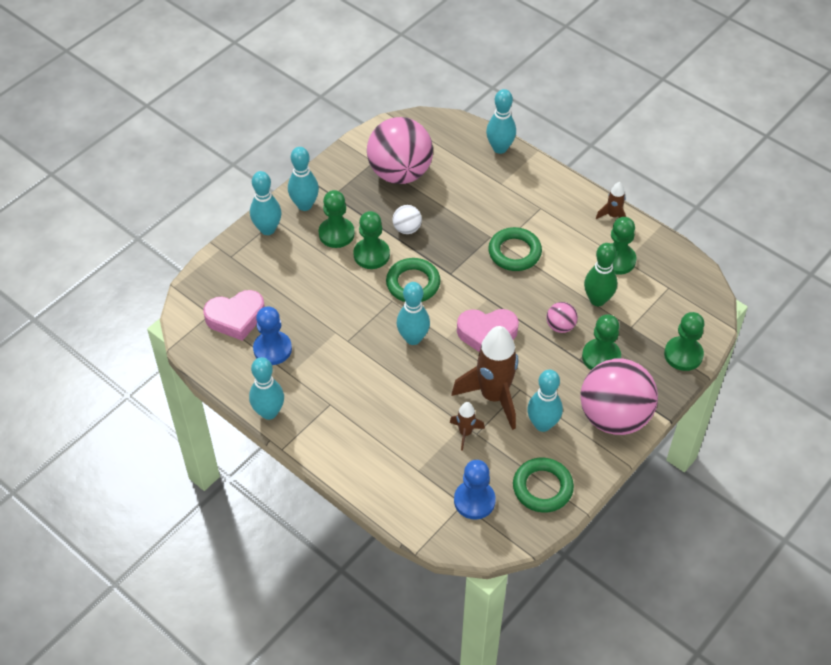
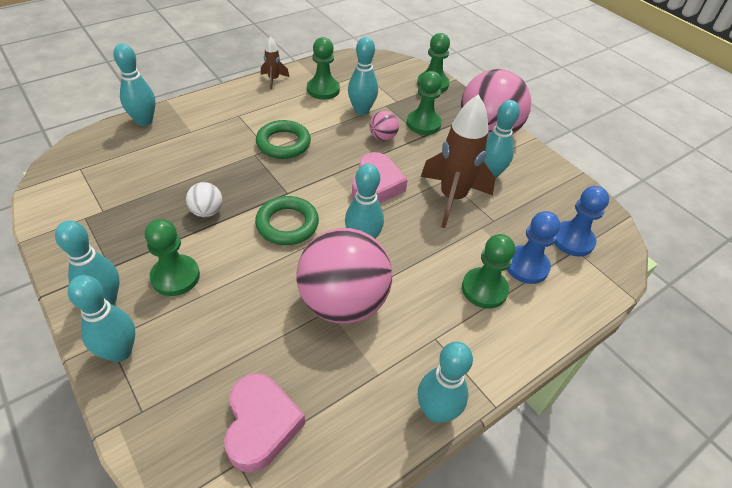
camera: 80 degrees left, 5 degrees down
(272, 349) = (333, 386): blue pawn -> blue pawn (526, 266)
(371, 255) = (227, 250): green pawn -> green pawn (484, 289)
(400, 173) = (121, 199): pink ball -> pink ball (343, 302)
(465, 433) = (492, 228): brown rocket -> none
(542, 488) = (558, 191): green ring -> none
(597, 300) = (361, 110): green bowling pin -> turquoise bowling pin

